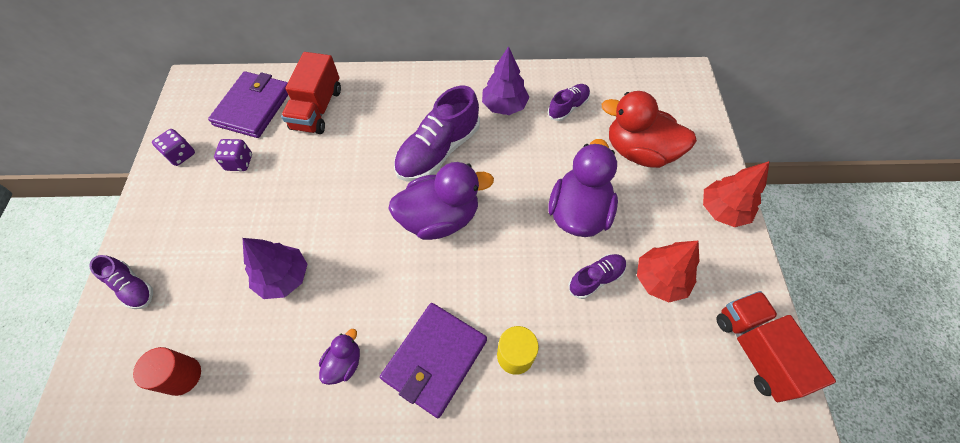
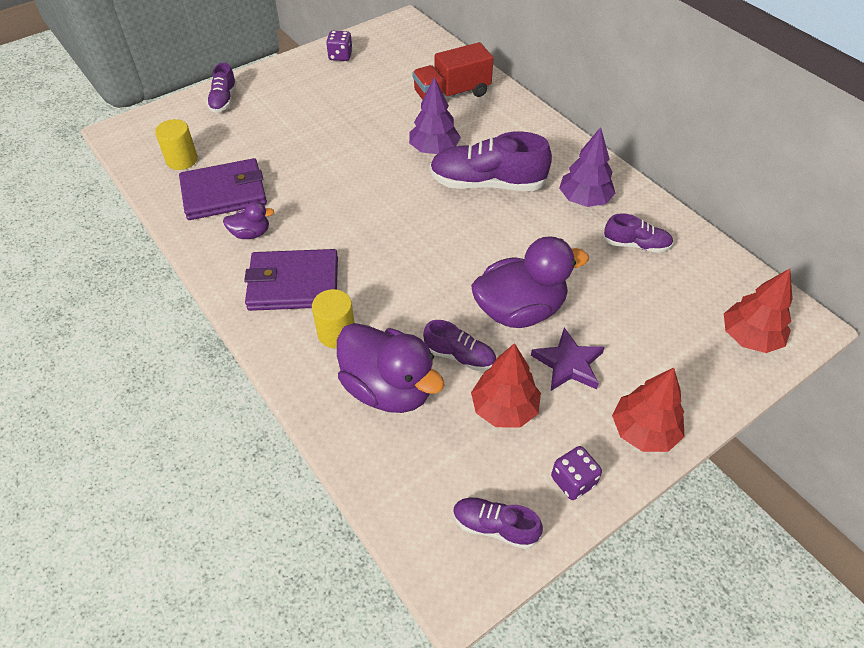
camera: 55 degrees right, 10 degrees down
(182, 376) = (182, 160): red cylinder -> yellow cylinder
(239, 162) = (362, 85): purple dice -> purple dice (573, 481)
(253, 107) = (417, 62): purple wallet -> purple wallet (224, 193)
(284, 277) = (291, 163): purple tree -> purple tree (434, 149)
(440, 218) = (421, 220): purple duck -> purple duck (388, 388)
(638, 151) = (643, 325): red duck -> none
(644, 215) = (568, 364): none -> purple star
(682, 106) = (749, 337): none -> red tree
(755, 350) = (494, 527): red truck -> purple shoe

